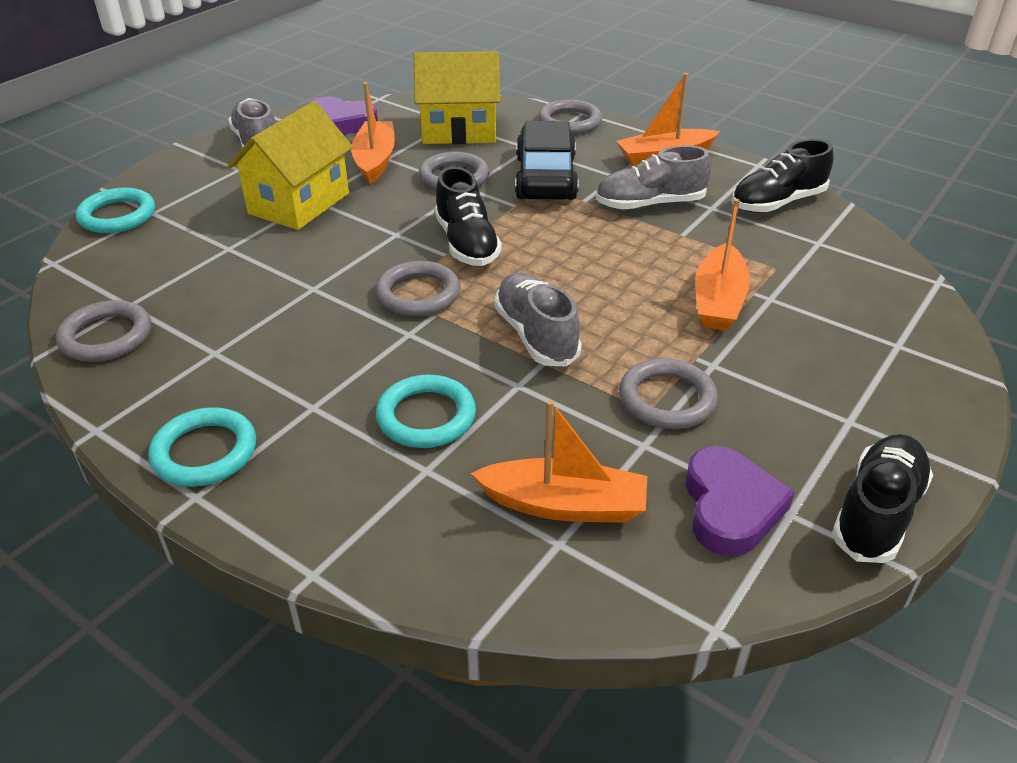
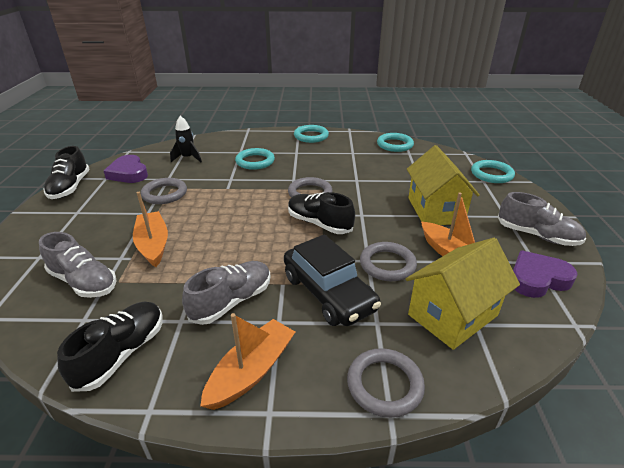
camera: 145 degrees right, 5 degrees down
(106, 336) = (395, 145): grey ring -> turquoise ring
(536, 335) = (239, 196): grey shoe -> grey shoe (84, 282)
(564, 505) = (188, 158): orange boat -> black rocket

